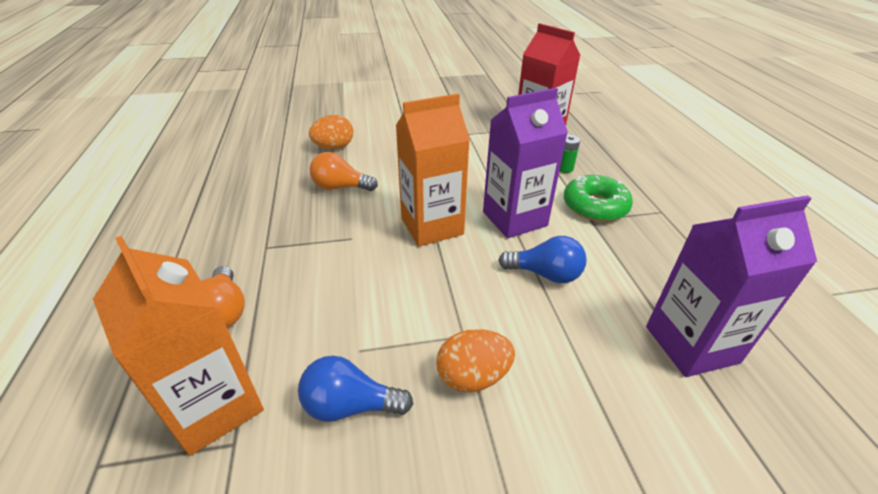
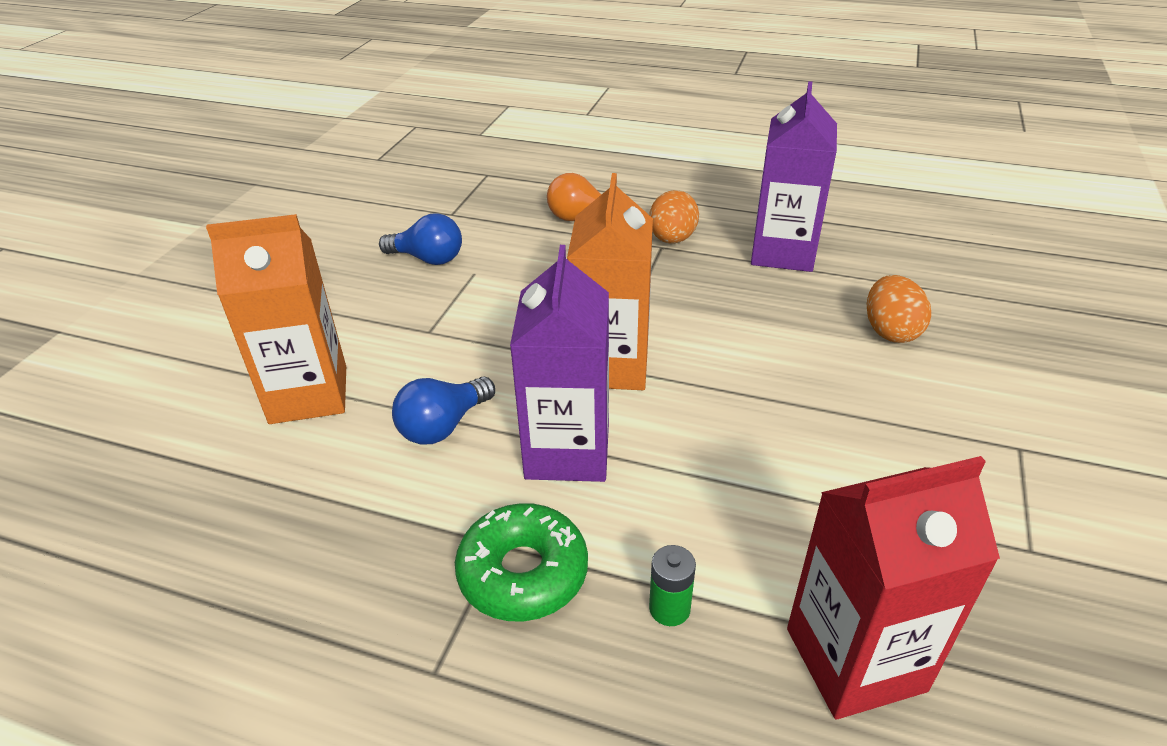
camera: 120 degrees right, 0 degrees up
(214, 406) = (488, 209): orange carton -> orange carton (308, 394)
(340, 187) = (757, 314): orange light bulb -> none
(350, 405) = (428, 259): blue light bulb -> blue light bulb turned 75 degrees clockwise
(473, 377) = (384, 321): orange egg -> orange egg (672, 239)
(691, 344) = (240, 488): purple carton -> purple carton (783, 253)

